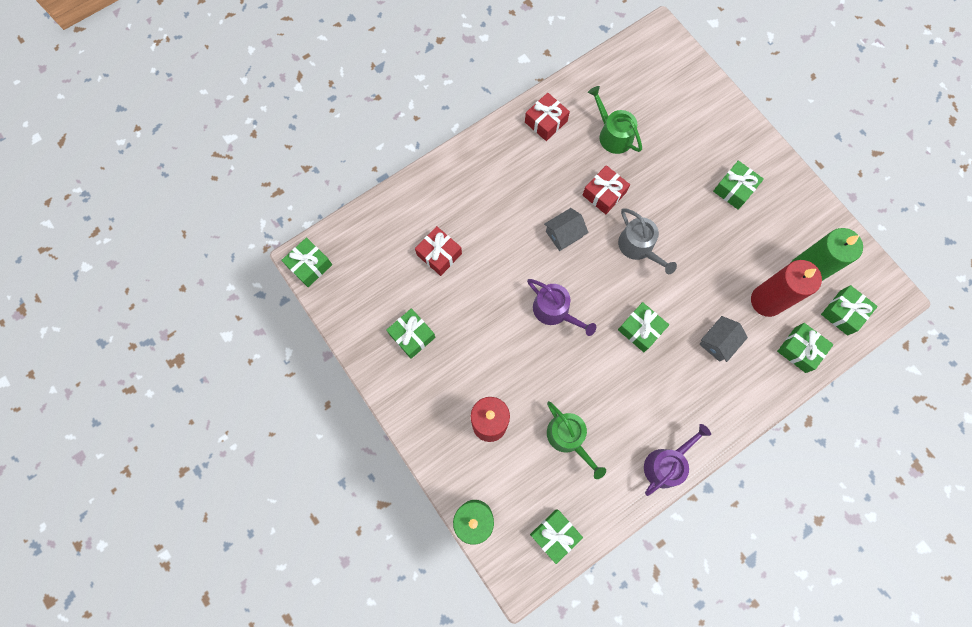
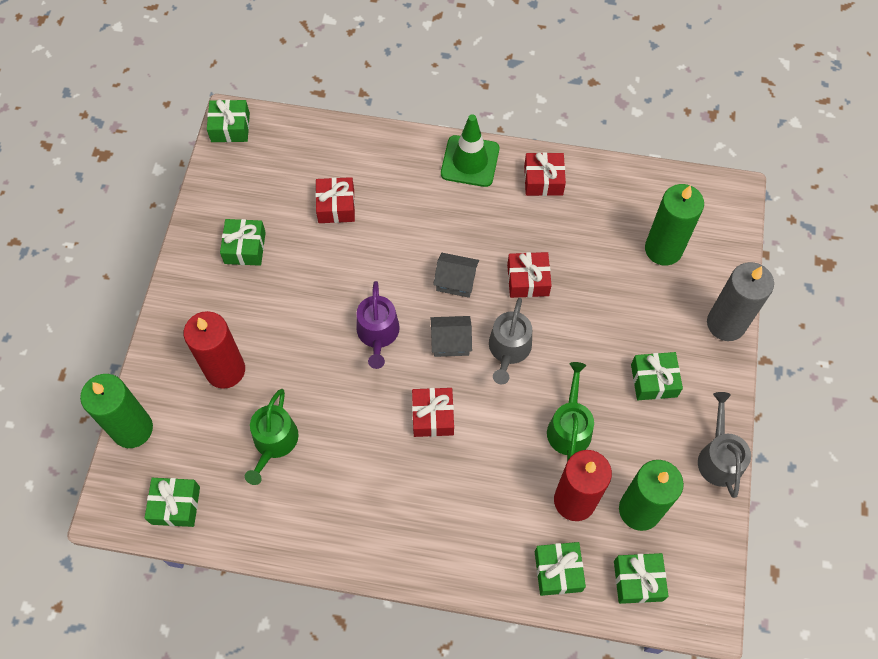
camera: 45 degrees right, 10 degrees down
(489, 149) = (470, 161): none -> green traffic cone
(612, 134) = (591, 239): green watering can -> green watering can (569, 427)
(640, 329) = (433, 416): green gift -> red gift
(658, 103) = (663, 249): none -> green candle
(666, 464) = (328, 544): purple watering can -> none
(718, 342) = (489, 492): grey house -> grey house (450, 342)
(736, 118) = (726, 324): none -> grey candle
(811, 201) = (719, 457): none -> grey watering can

